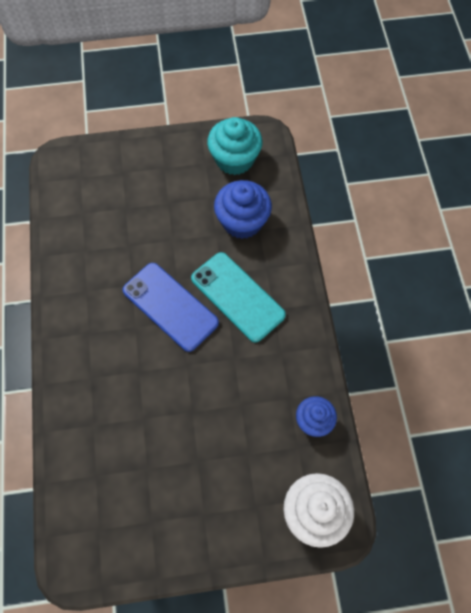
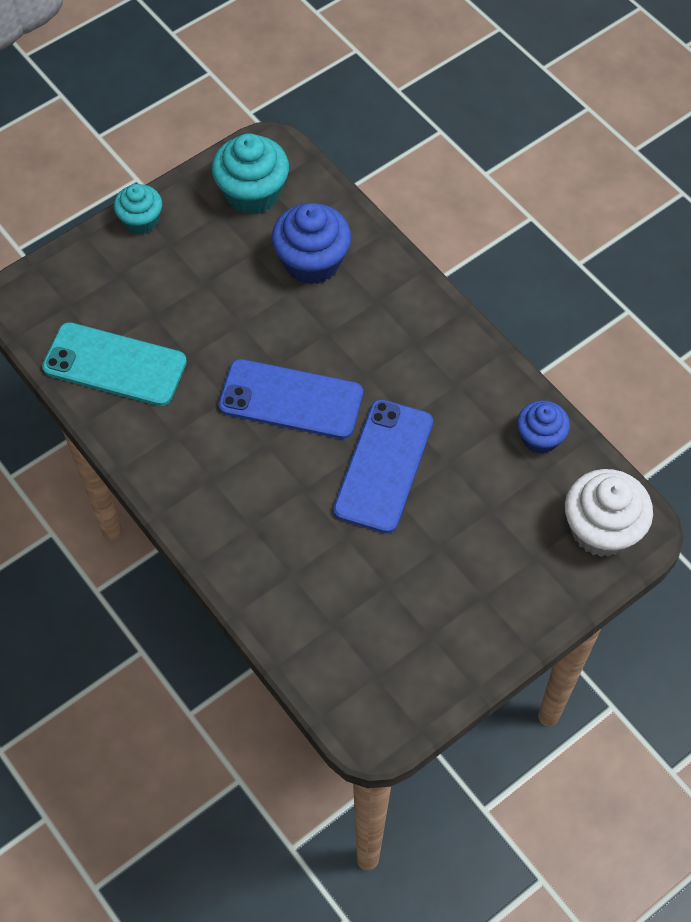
camera: 30 degrees left, 5 degrees down
(157, 145) = (141, 220): none -> turquoise cupcake
(198, 383) = (383, 466): none -> blue phone
(237, 296) = (364, 349): turquoise phone -> turquoise phone (115, 365)

